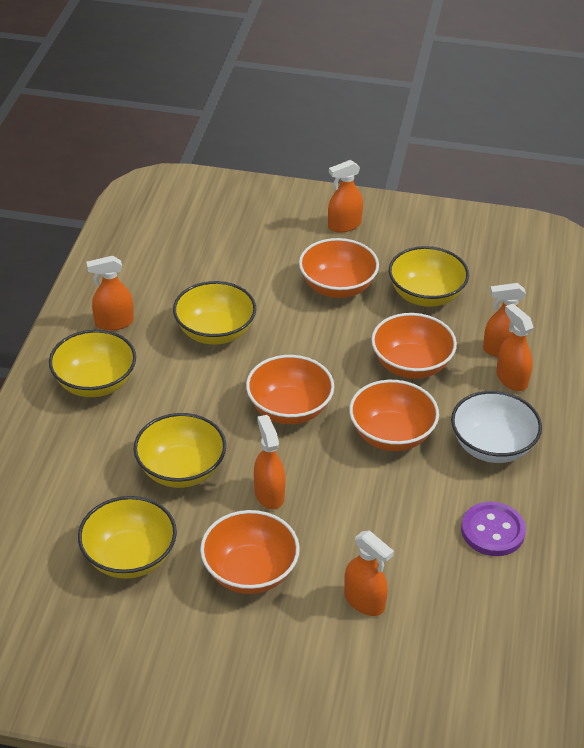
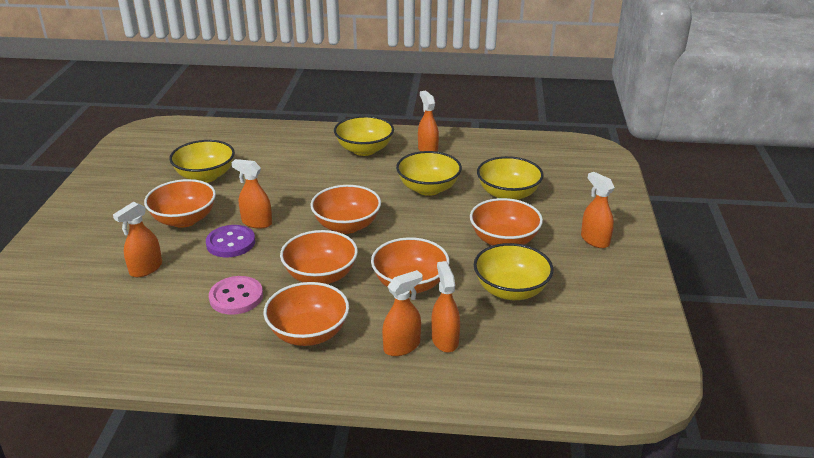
camera: 85 degrees right, 10 degrees down
(181, 470) = (282, 187): yellow bowl -> yellow bowl (508, 194)
(269, 494) = (256, 222): orange spray bottle -> orange spray bottle turned 135 degrees counterclockwise
(428, 508) = (236, 297): none -> pink button
(492, 446) = (308, 333): white bowl -> orange bowl
(492, 531) = (206, 333): purple button -> purple button (231, 243)

